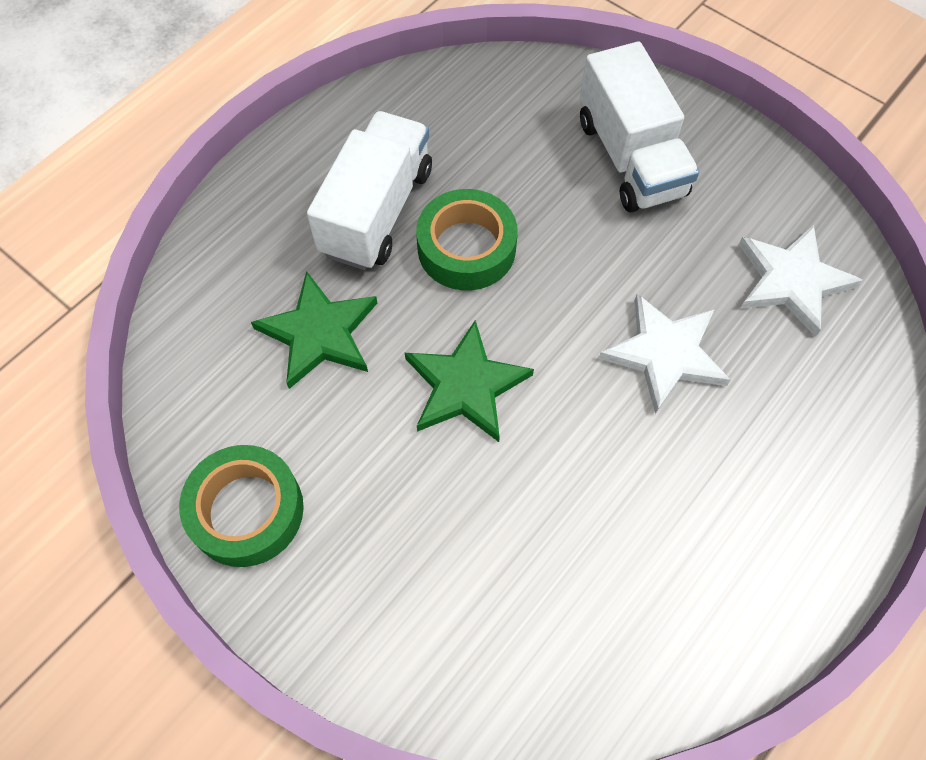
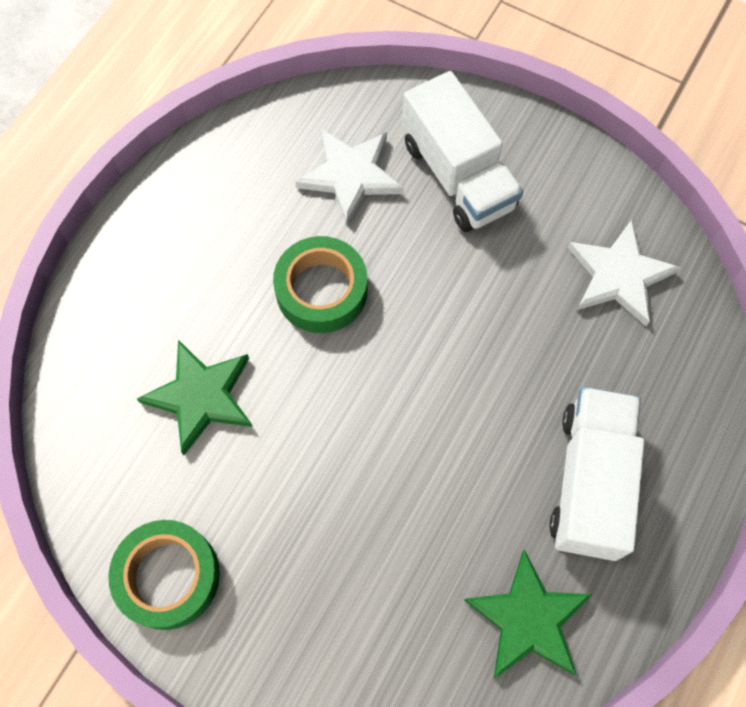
camera: 10 degrees left, 5 degrees up
(376, 211) = (231, 267): white truck -> white truck (589, 481)
(466, 385) = (343, 425): green star -> green star (528, 619)
(665, 354) = (516, 364): white star -> white star (351, 175)

